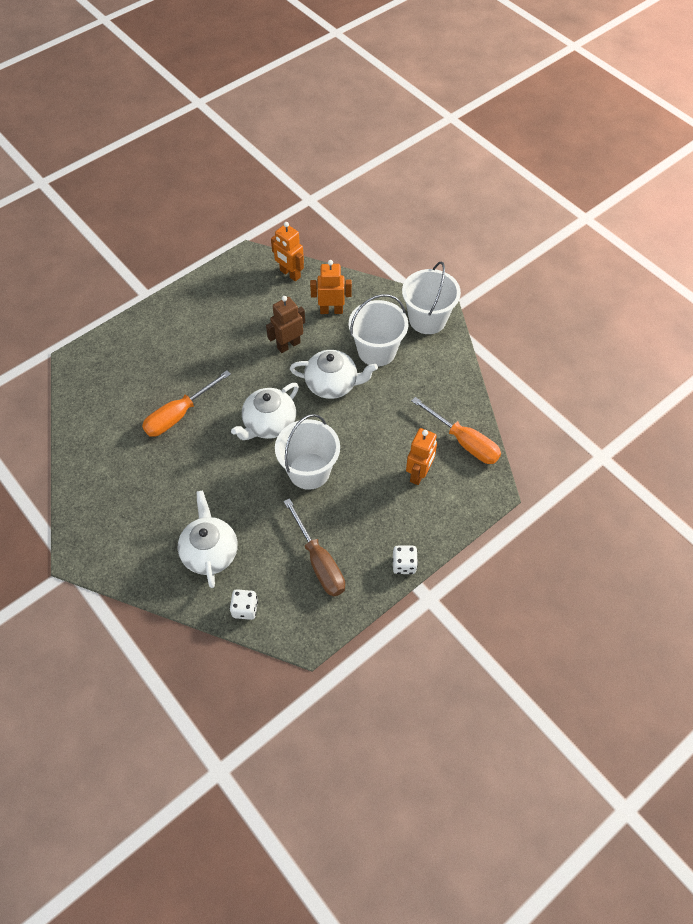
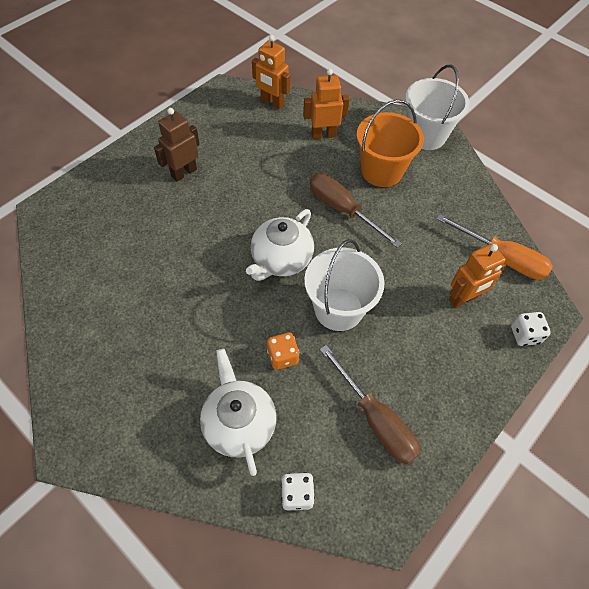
camera: 10 degrees left, 0 degrees up
(179, 415) = (175, 259): orange screwdriver -> none
(254, 505) = (282, 356): none -> orange dice
(288, 345) = (285, 173): brown robot -> brown robot (184, 172)
(332, 384) = (342, 210): white teapot -> brown screwdriver
(377, 351) = (381, 171): white bucket -> orange bucket
(404, 564) = (476, 410): white dice -> white dice (524, 335)
(419, 474) = (463, 299): orange robot -> orange robot turned 45 degrees clockwise

